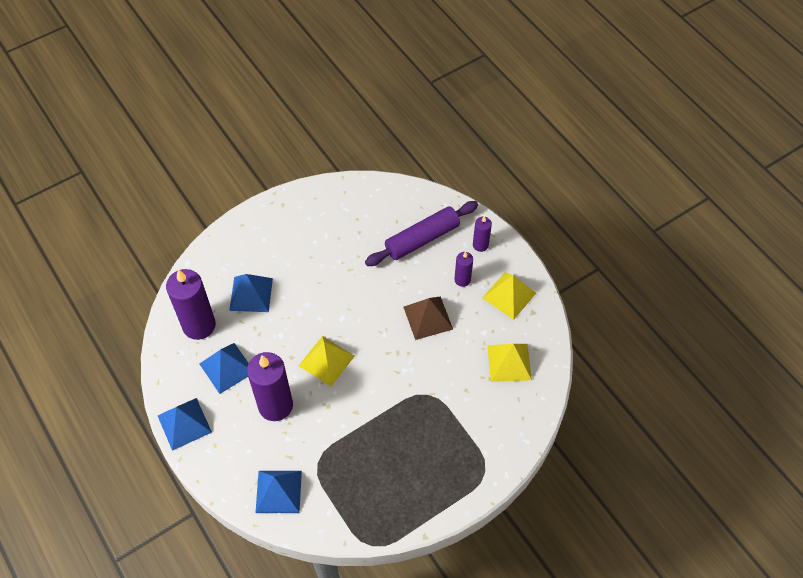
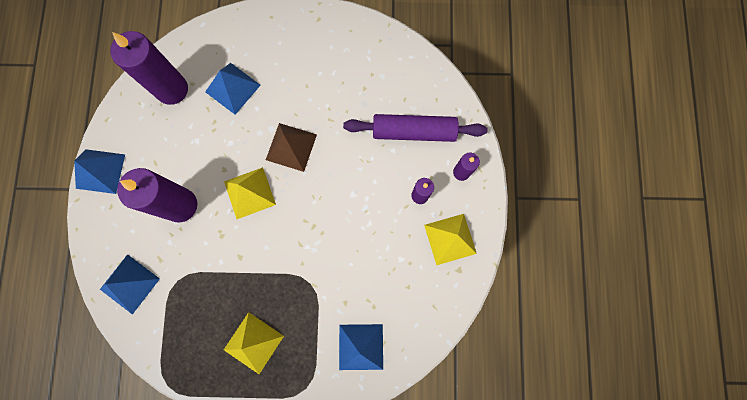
camera: 35 degrees right, 20 degrees up
(227, 368) = (167, 144): blue pyramid -> blue pyramid (361, 347)
(428, 318) = (363, 211): brown pyramid -> brown pyramid (291, 147)
(509, 362) = (401, 303): yellow pyramid -> yellow pyramid (253, 342)

